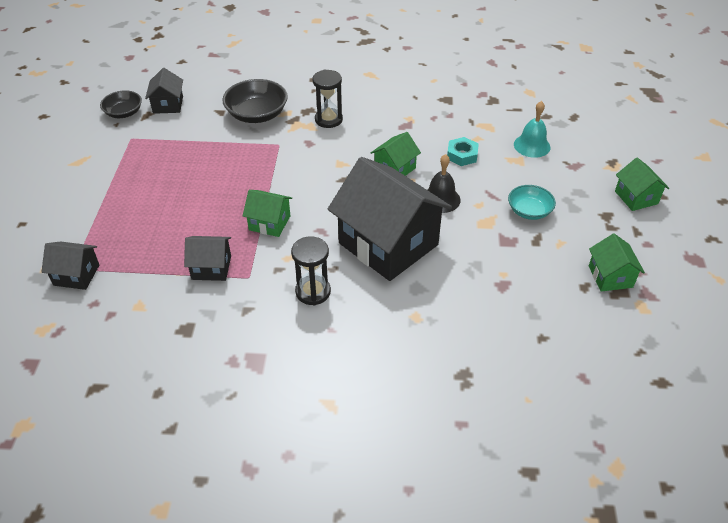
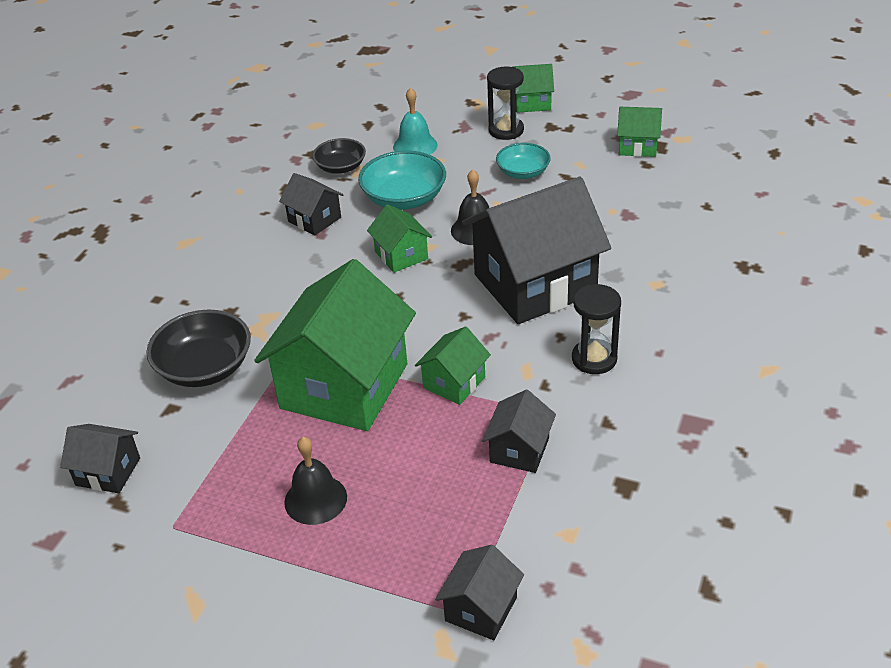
camera: 70 degrees left, 5 degrees down
(124, 113) = (91, 534): black bowl -> black bowl (341, 167)
(156, 186) = (315, 499): none -> black bell
(254, 174) = (344, 386): none -> green house
(328, 119) = (264, 297): black hourglass -> black hourglass (506, 130)
(417, 120) = (314, 219): none -> black house
(462, 155) = (404, 198): turquoise nut -> turquoise bowl

